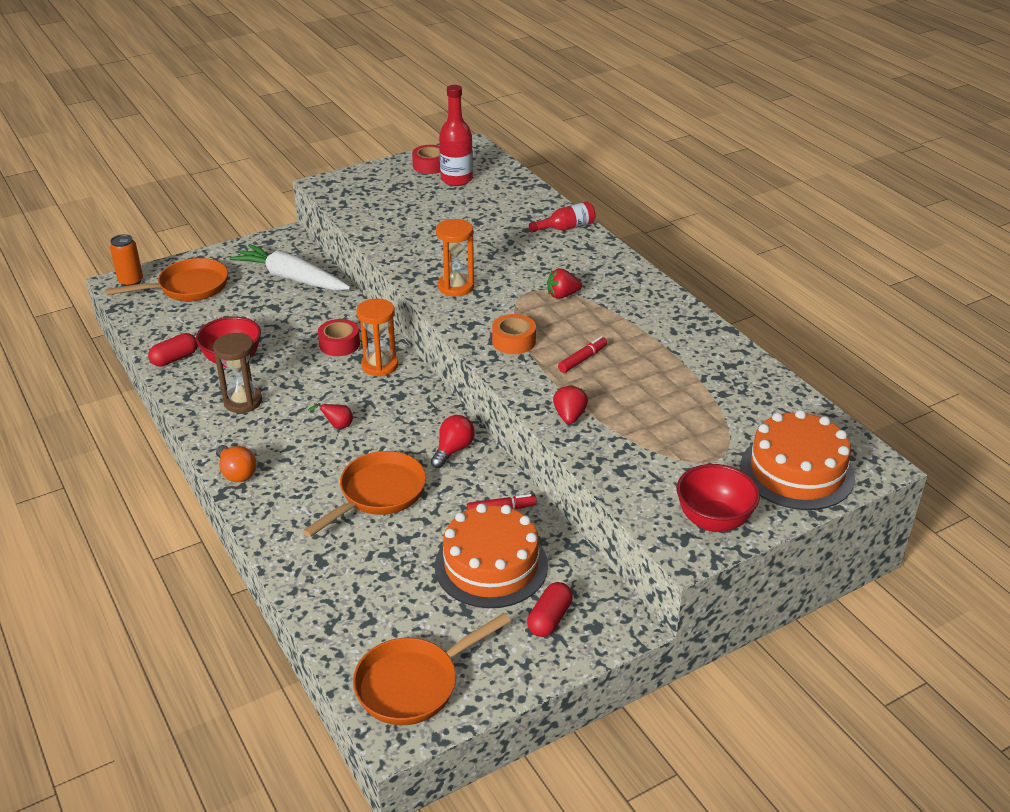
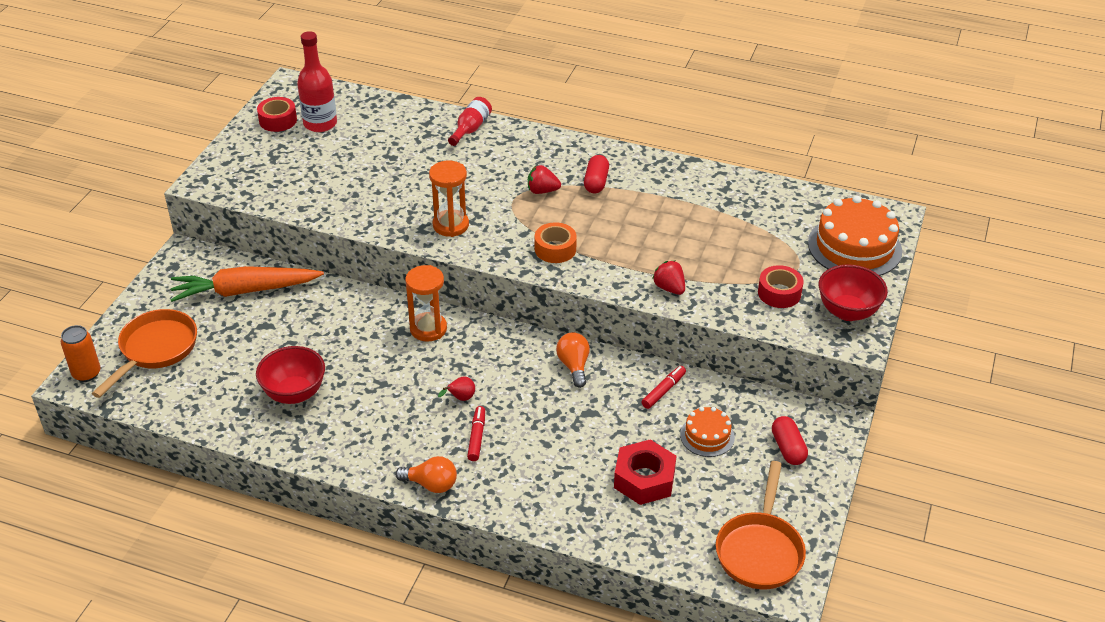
camera: 40 degrees left, 5 degrees up
(175, 358) = (238, 421): red capsule -> red capsule (596, 182)
(243, 401) = (354, 424): brown hourglass -> none
(291, 278) = (244, 291): white carrot -> orange carrot
(339, 344) = (370, 328): red tape -> red tape (779, 293)
(378, 494) = (563, 433): orange pan -> none
(394, 566) = (644, 479): none -> red nut
(453, 450) = (574, 366): red light bulb -> orange light bulb
(491, 565) = (707, 436): orange cake -> orange cake, size x0.54
(562, 295) = (542, 191): red strawberry -> red strawberry turned 60 degrees clockwise
(582, 359) = (622, 237): red marker -> red marker (476, 437)

